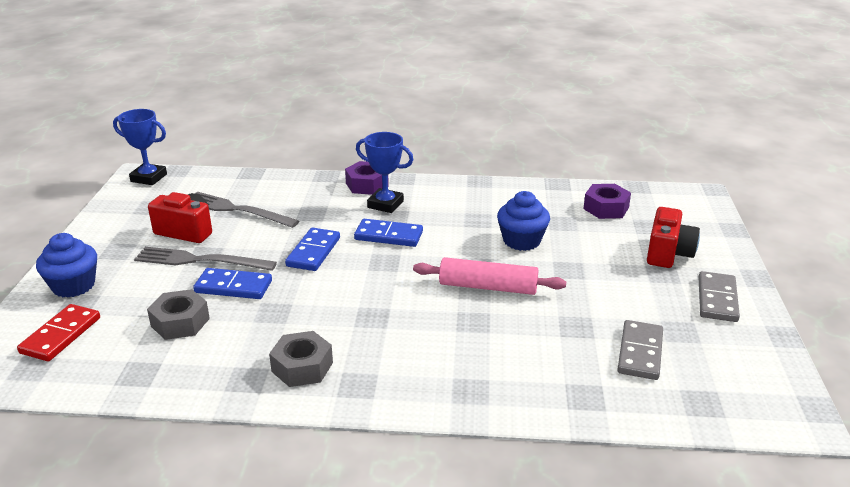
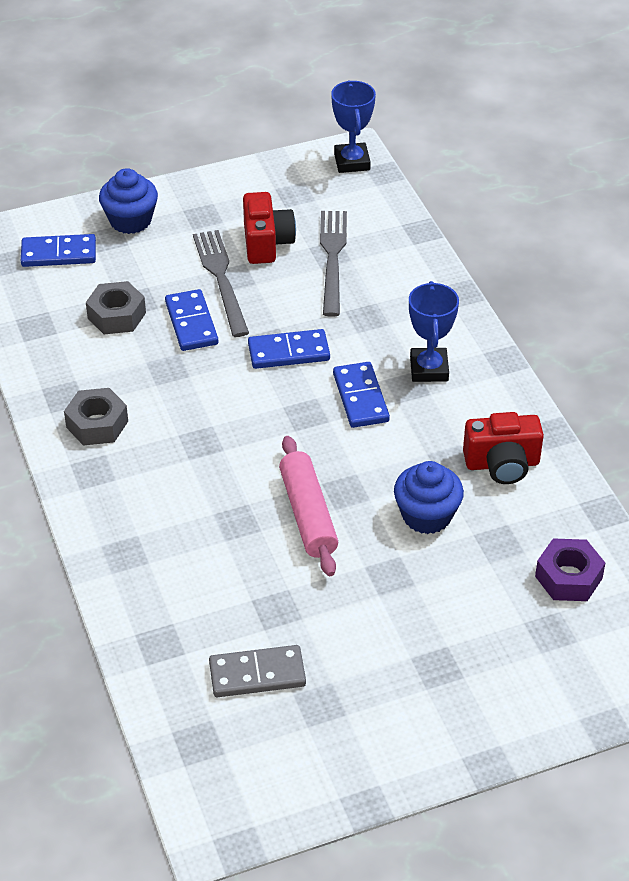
camera: 65 degrees right, 15 degrees up
(61, 335) = (59, 254): red domino -> blue domino
(367, 185) = (464, 335): purple nut -> none
(668, 253) = (489, 664): red camera -> red camera (502, 464)
(717, 299) = (408, 730): grey domino -> none

